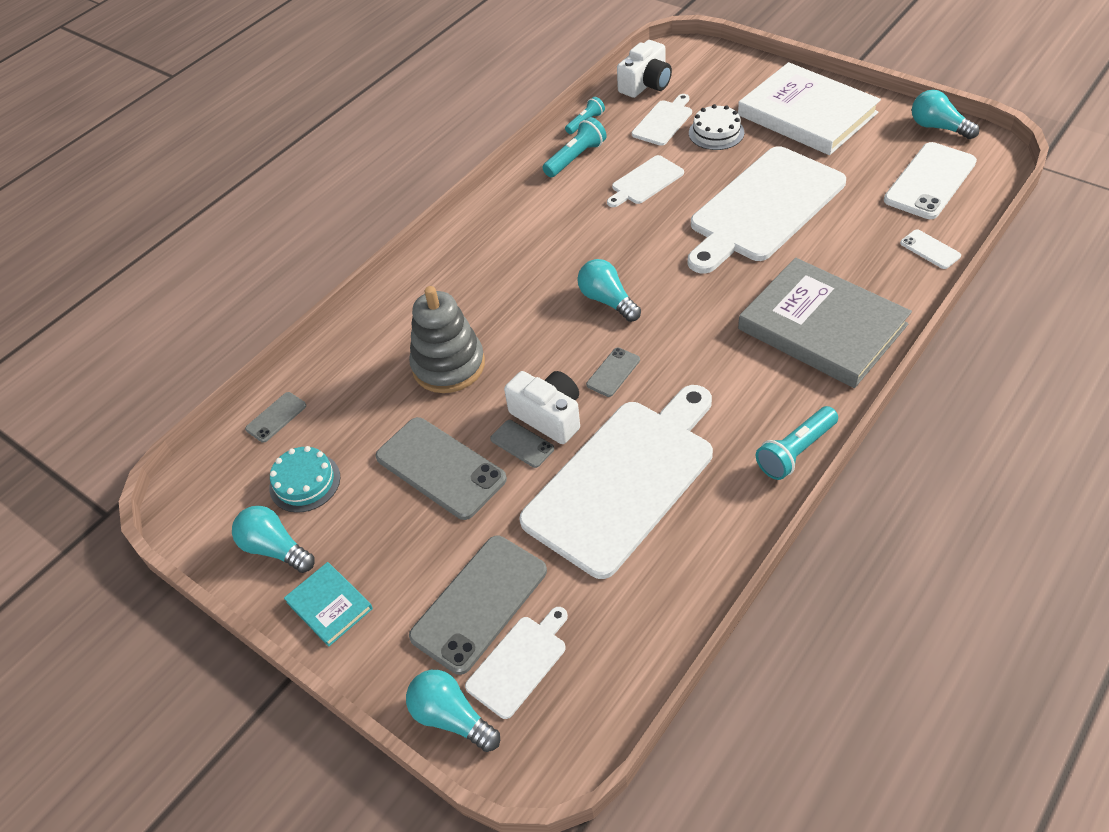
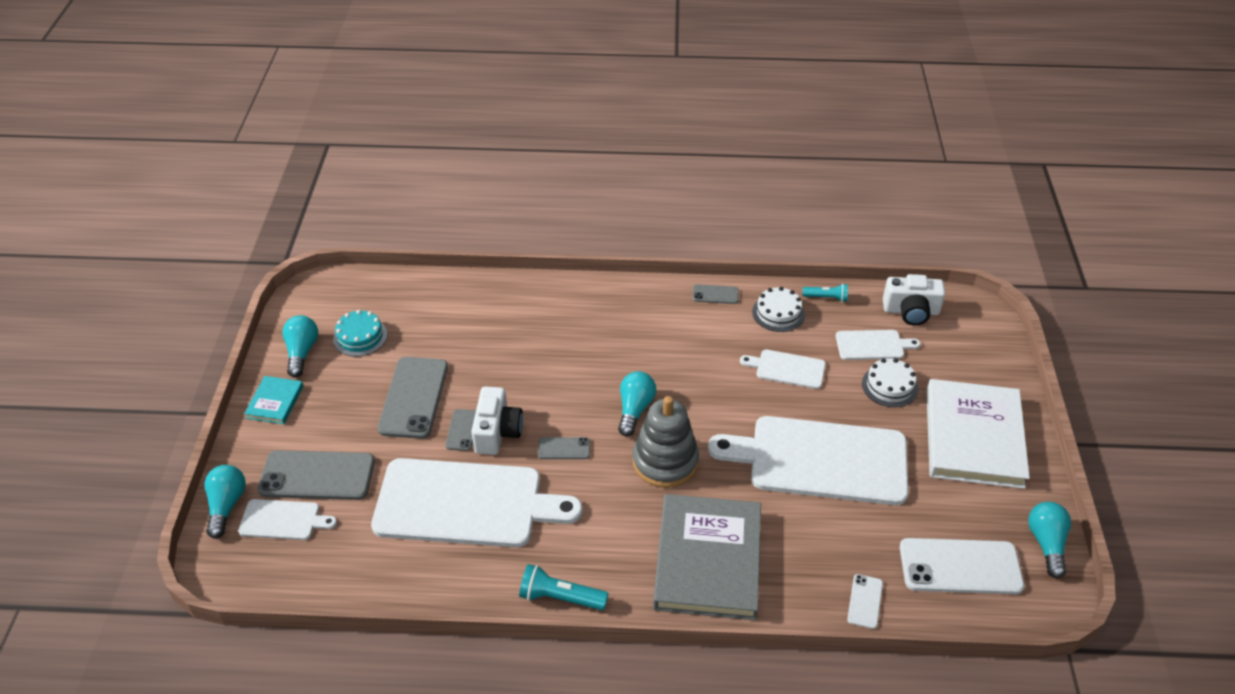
camera: 50 degrees right, 5 degrees down
(276, 417) = (403, 293): grey phone -> grey phone (715, 294)
(448, 365) = (506, 353): grey stacking toy -> grey stacking toy (665, 462)
(575, 158) = (778, 313): turquoise flashlight -> white cake

